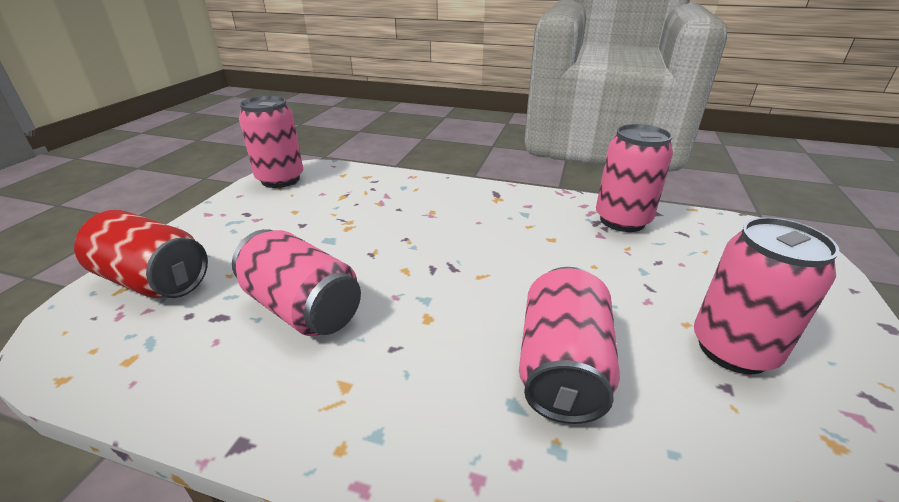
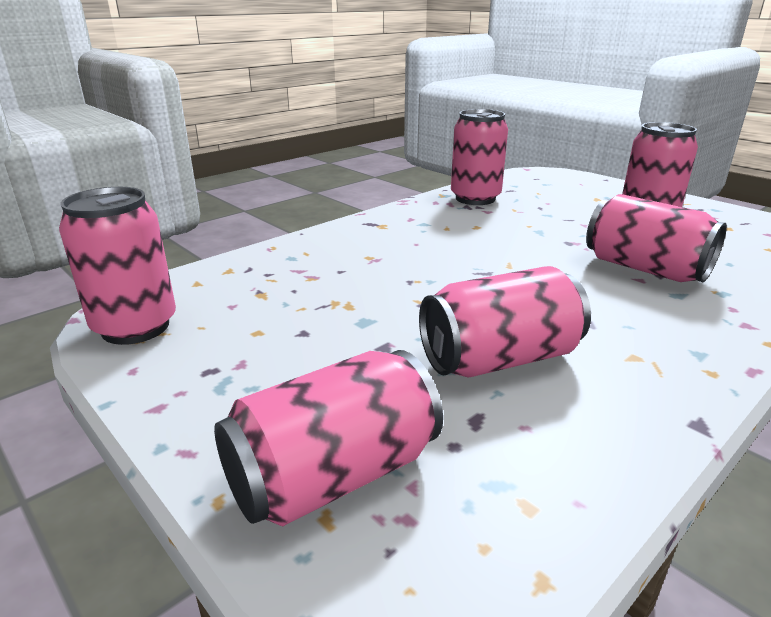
camera: 60 degrees left, 5 degrees down
(154, 281) = (333, 475): red can -> pink can

